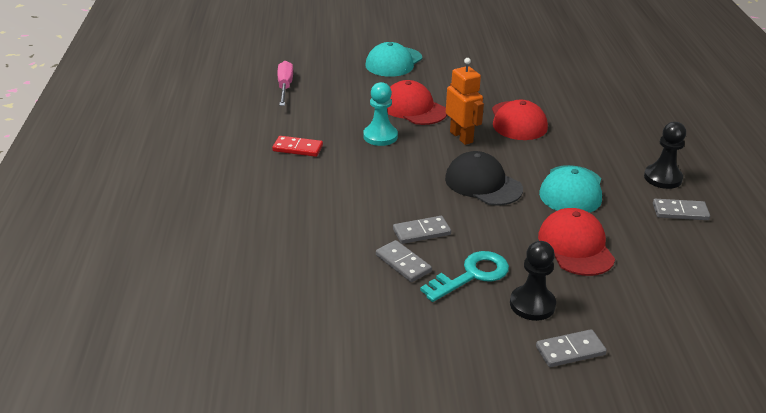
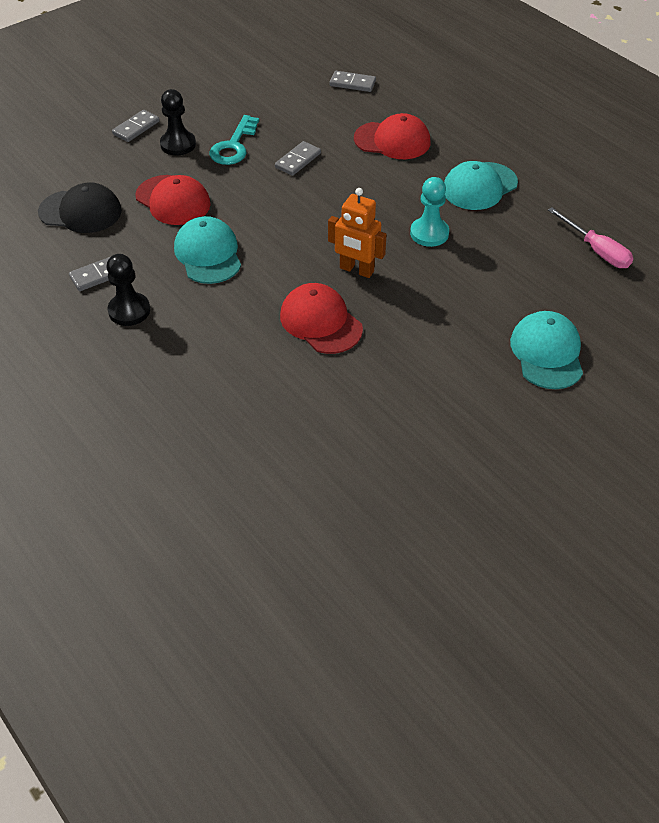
camera: 145 degrees right, 15 degrees up
(297, 148) = (479, 186): red domino -> turquoise cap
(403, 263) = (288, 133): grey domino -> grey domino (352, 83)
(413, 108) = (440, 286): red cap -> red cap (392, 140)
(483, 184) = (290, 225): black cap -> black cap (80, 211)

